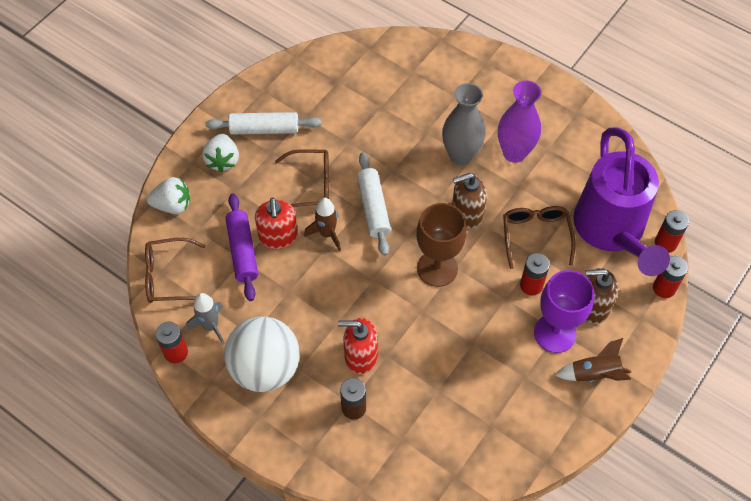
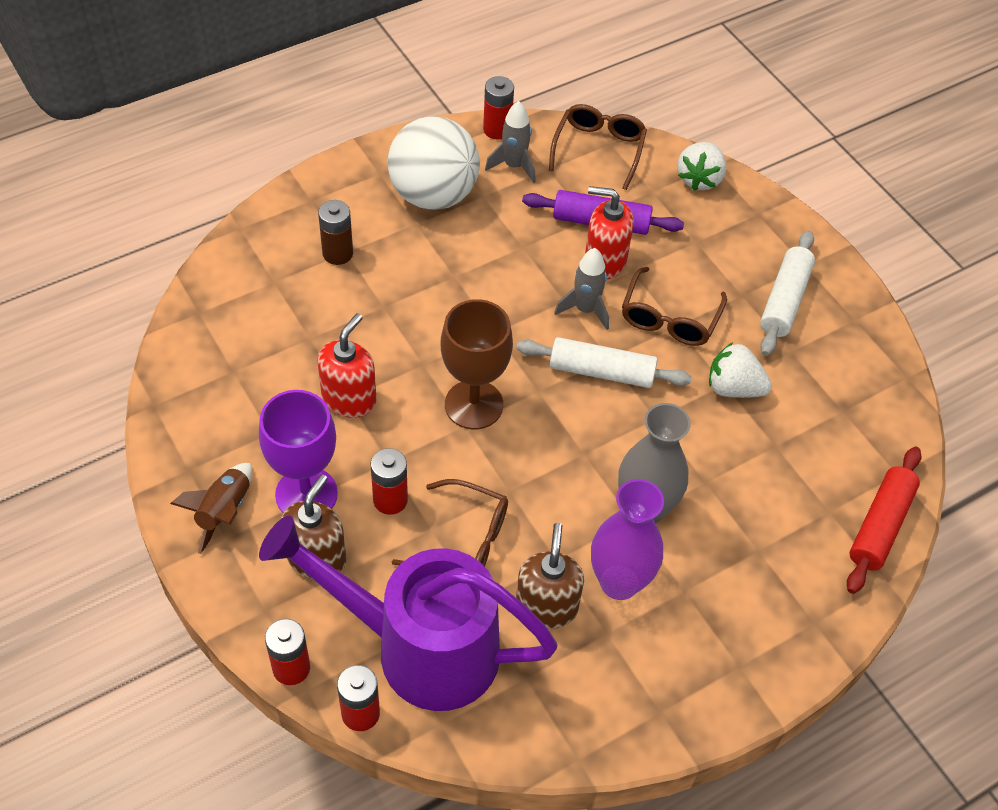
camera: 110 degrees right, 5 degrees down
(223, 160) = (749, 244): white strawberry -> white strawberry (733, 388)
(327, 234) = (585, 309): brown rocket -> grey rocket
(360, 356) = (397, 282): red soap dispenser -> red soap dispenser (349, 399)
(408, 48) = (880, 526): none -> red rolling pin
(466, 214) = (541, 473): brown soap dispenser -> brown soap dispenser (546, 607)

